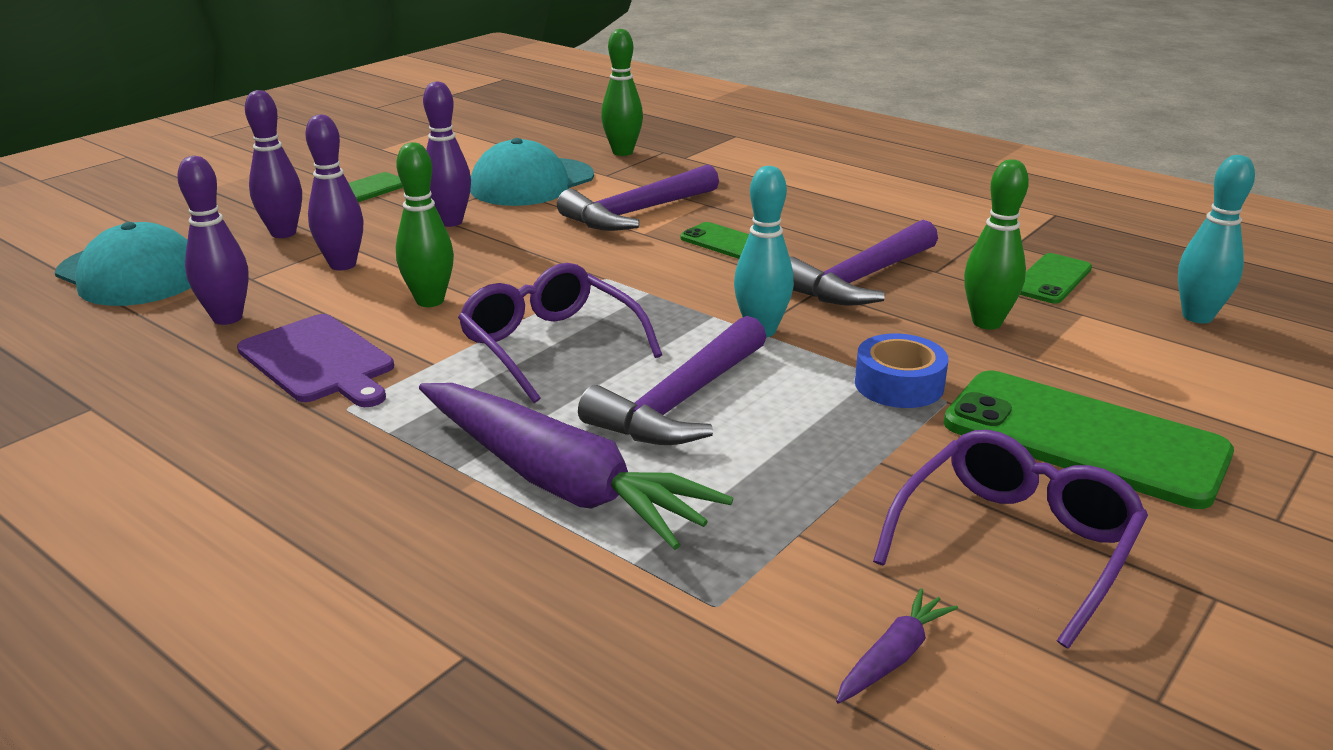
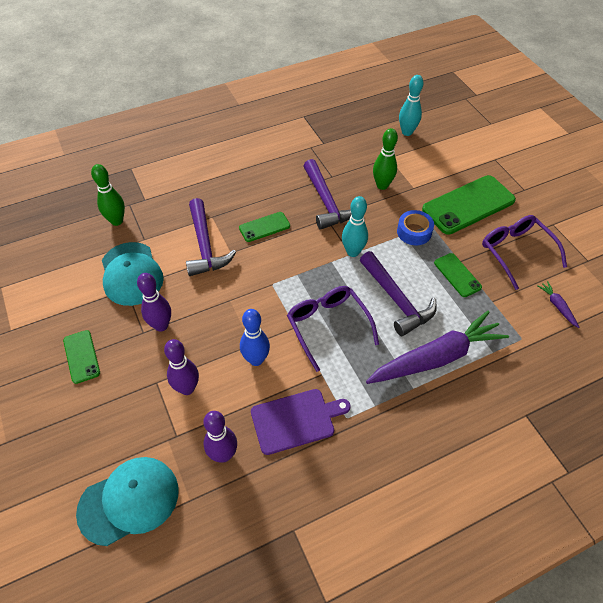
camera: 65 degrees left, 25 degrees up
(283, 233) = (120, 409): purple bowling pin -> none
(430, 301) = (256, 359): green bowling pin -> blue bowling pin
(550, 345) = (328, 326): purple glasses -> purple glasses turned 75 degrees clockwise
(1051, 279) = (359, 150): green phone -> green phone (457, 275)

